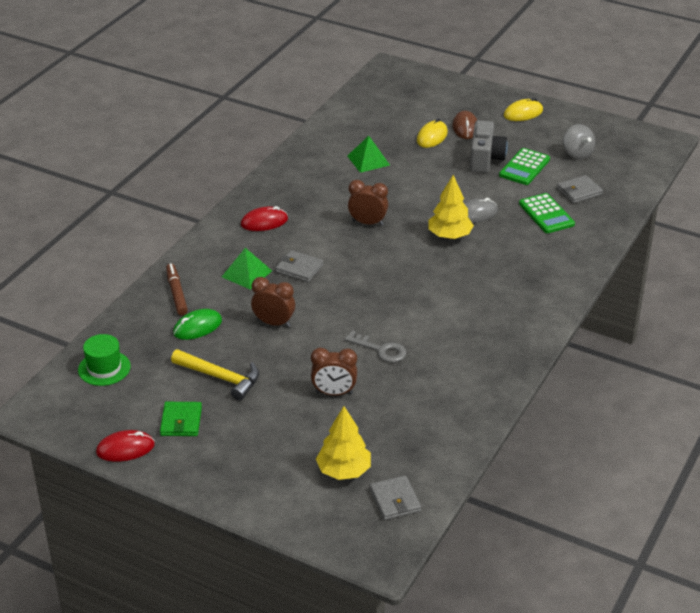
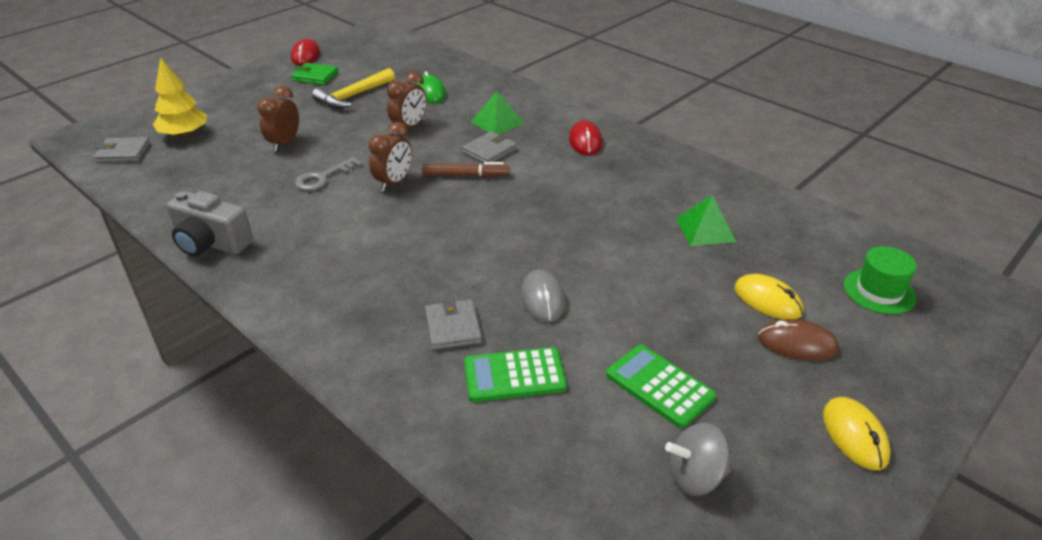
camera: 105 degrees right, 0 degrees up
(104, 368) = (405, 54): green hat -> green hat (879, 291)
(176, 293) = (486, 88): brown marker -> brown marker (465, 176)
(367, 223) = (557, 206): brown clock -> brown clock (394, 183)
(449, 236) = (501, 264): yellow tree -> none
(485, 159) = (693, 344): grey camera -> grey camera (211, 243)
(579, 191) = (566, 439): grey wallet -> grey wallet (453, 327)

